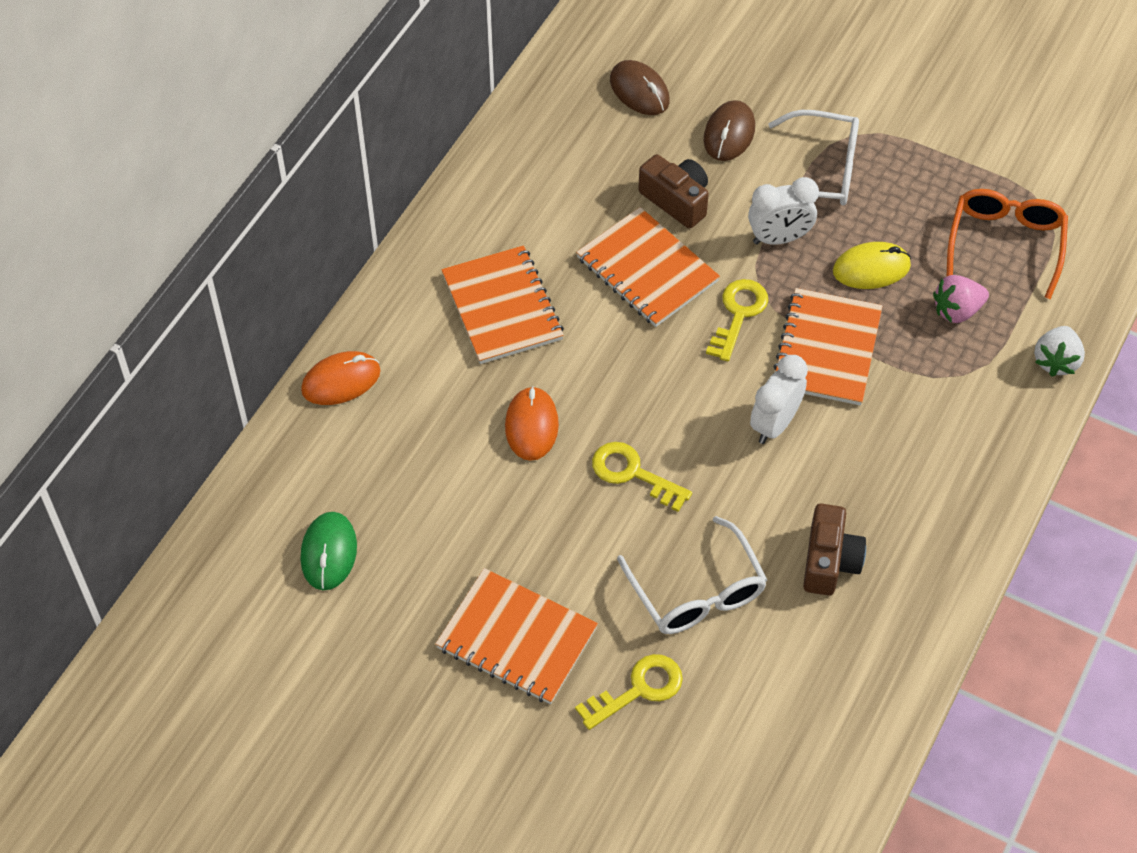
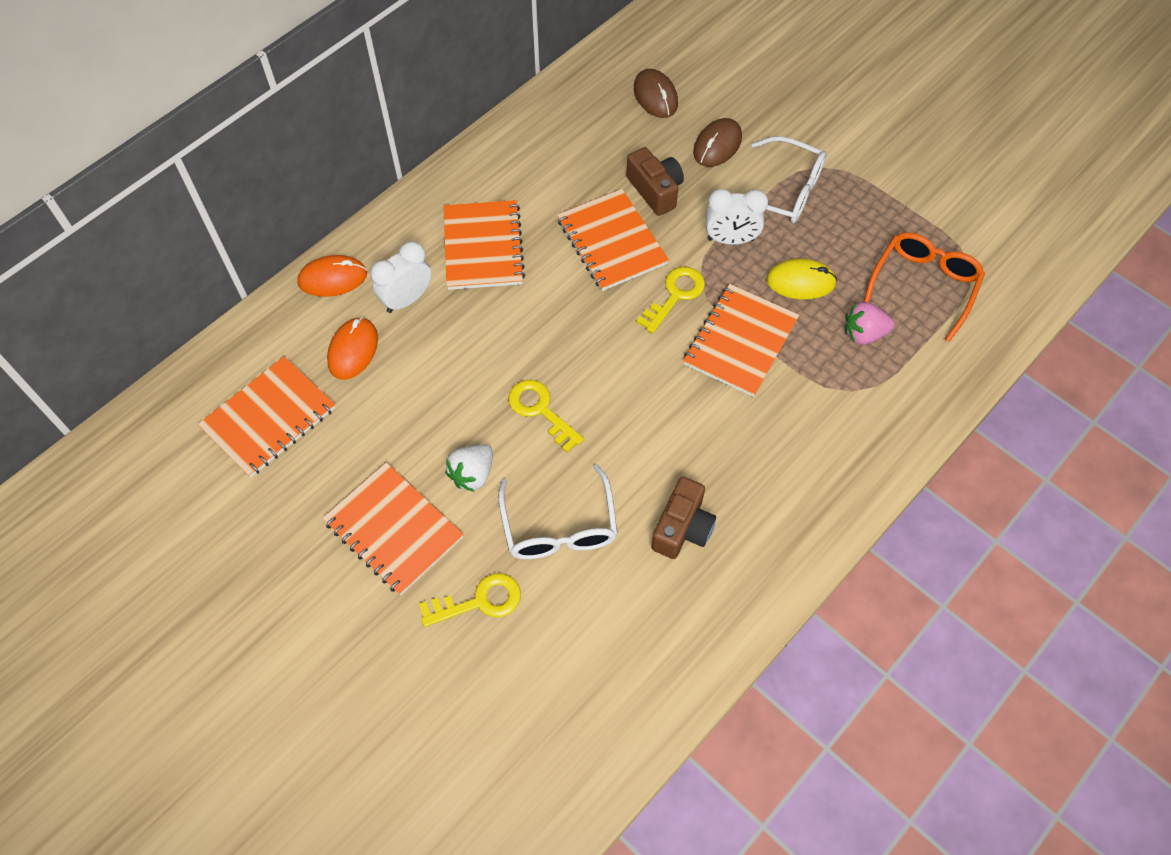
camera: 15 degrees right, 5 degrees up
(329, 553) = (269, 418): green mouse -> orange notebook
(531, 426) = (471, 350): orange mouse -> orange mouse (353, 350)
(775, 424) = (674, 396): white clock -> white clock (407, 299)
(1056, 361) = (938, 397): white strawberry -> white strawberry (472, 474)

